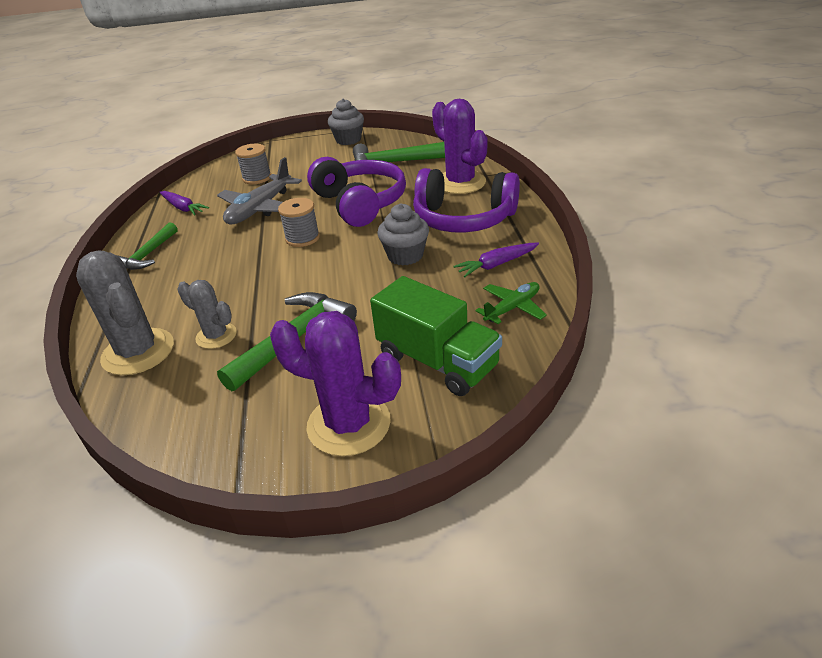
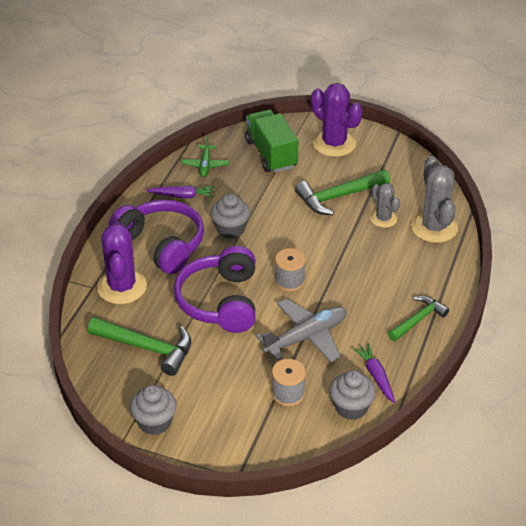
camera: 155 degrees left, 5 degrees up
(199, 187) = (351, 407): none -> grey cupcake
(512, 308) = (205, 165): green plane -> green plane turned 75 degrees counterclockwise

